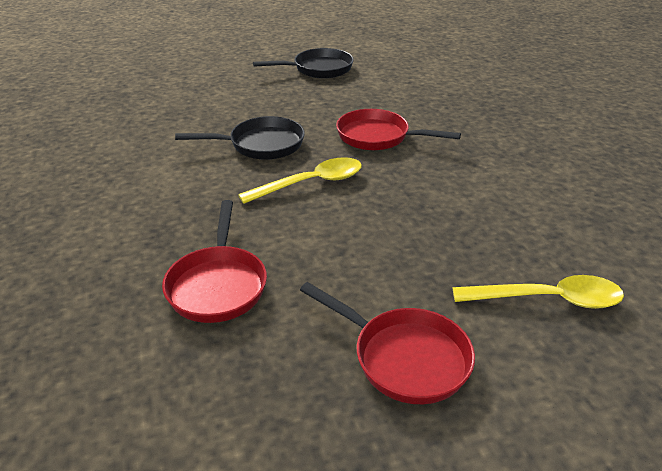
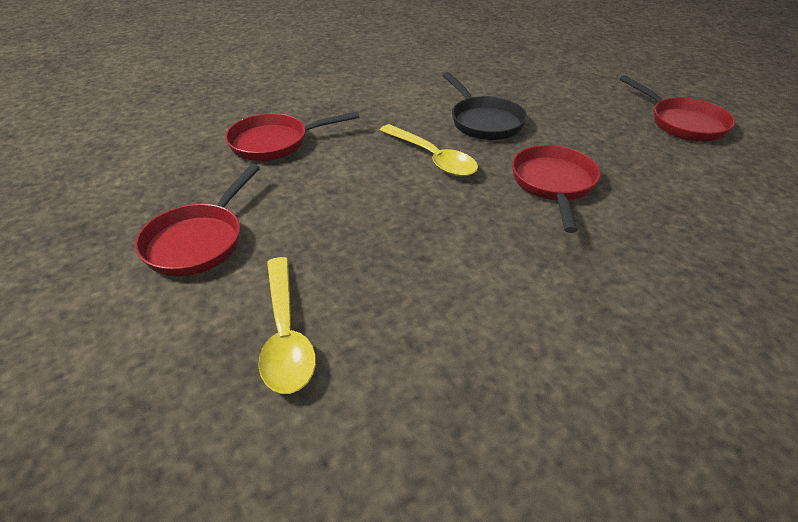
camera: 75 degrees right, 5 degrees up
(319, 69) = (683, 123): black pan -> red pan

